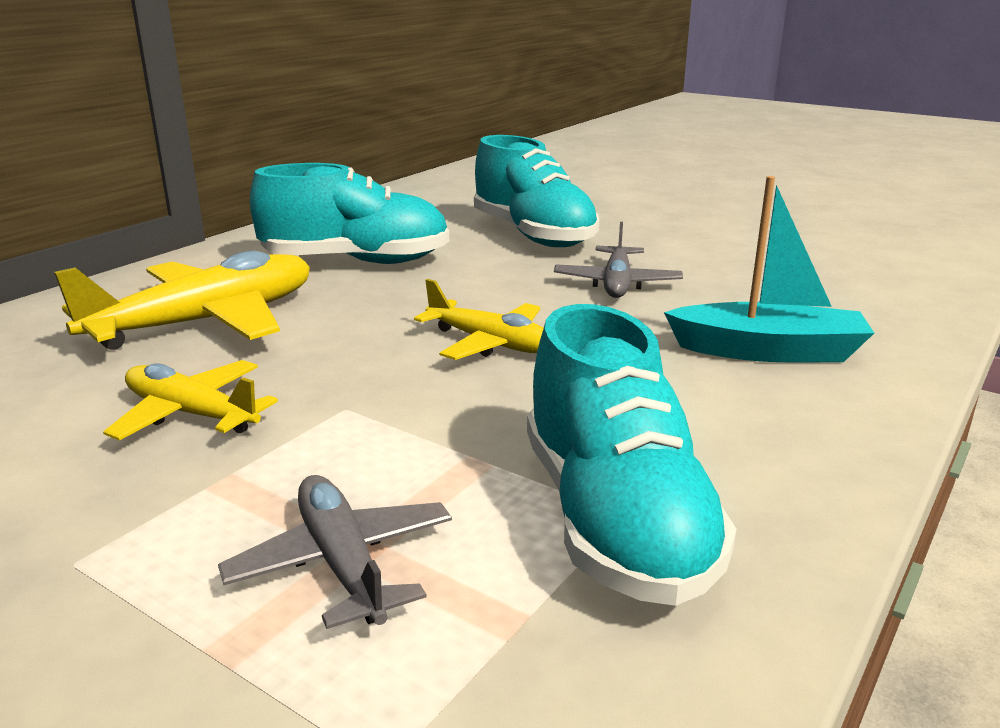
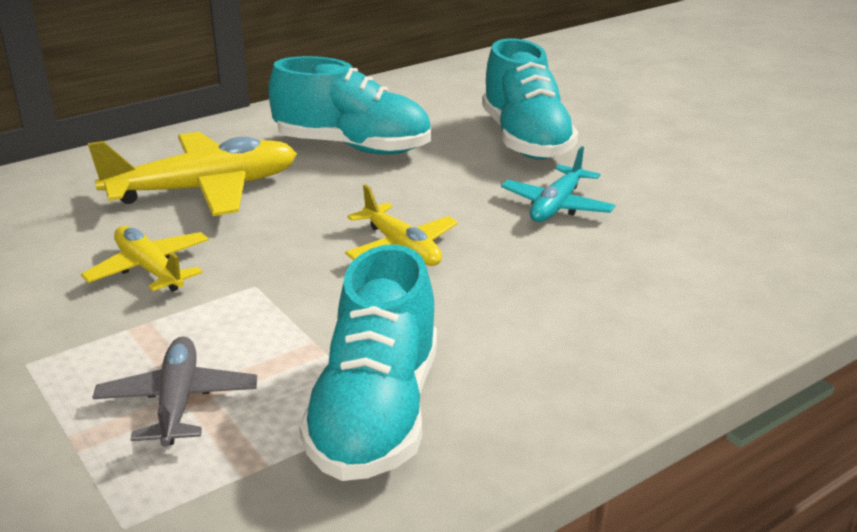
camera: 20 degrees right, 5 degrees up
(617, 283) = (557, 206): grey plane -> turquoise plane
(768, 351) = (628, 299): turquoise boat -> none

